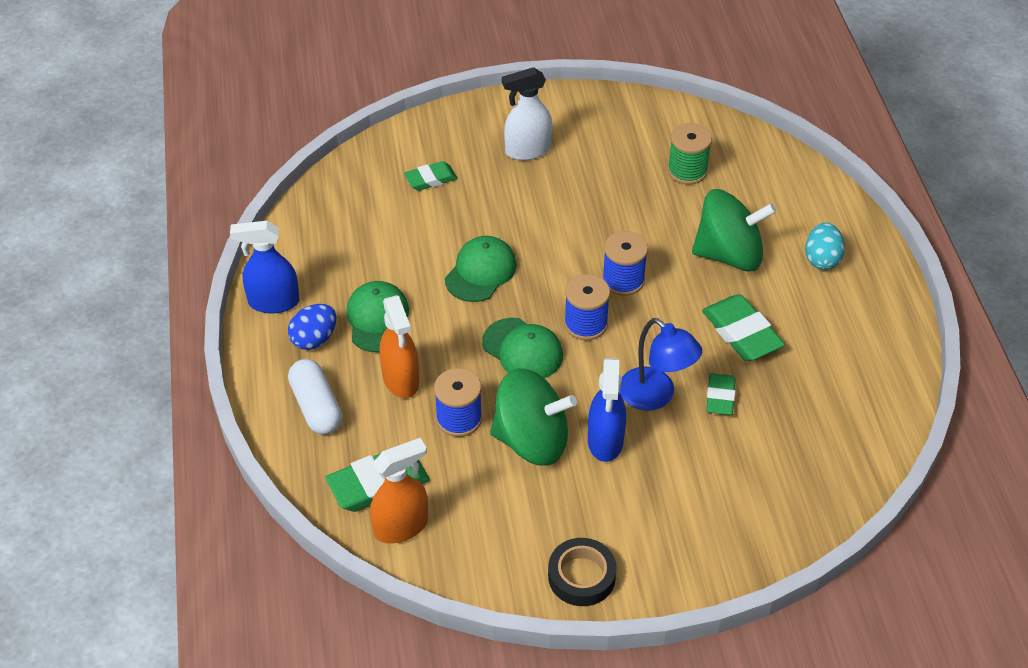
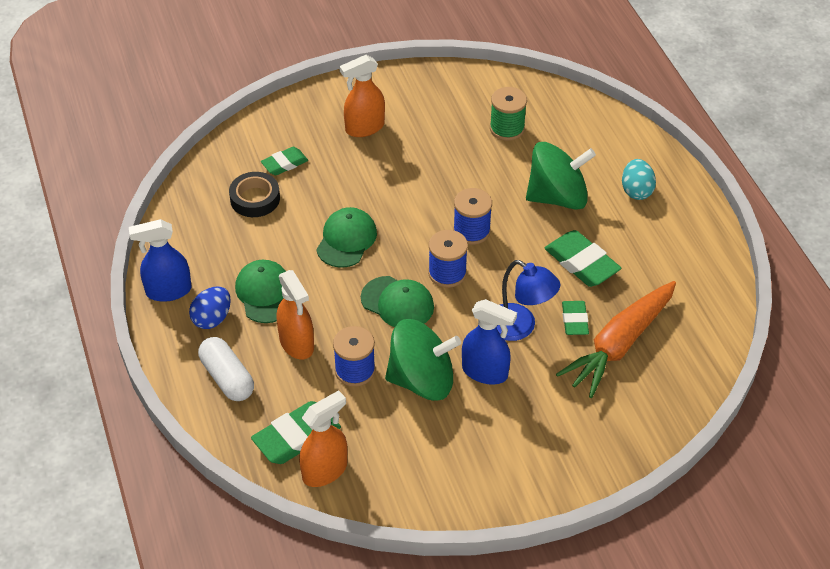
camera: 10 degrees left, 0 degrees up
(527, 150) = (364, 128): white spray bottle -> orange spray bottle
(581, 576) = (489, 490): black tape -> black tape (255, 199)
(605, 441) = (485, 372): blue spray bottle -> blue spray bottle turned 60 degrees counterclockwise
(766, 432) = (619, 345): none -> orange carrot

